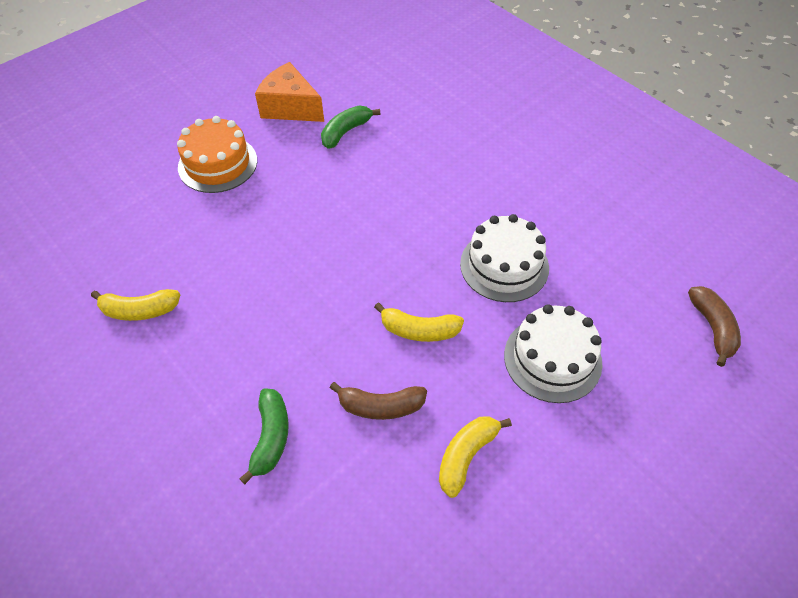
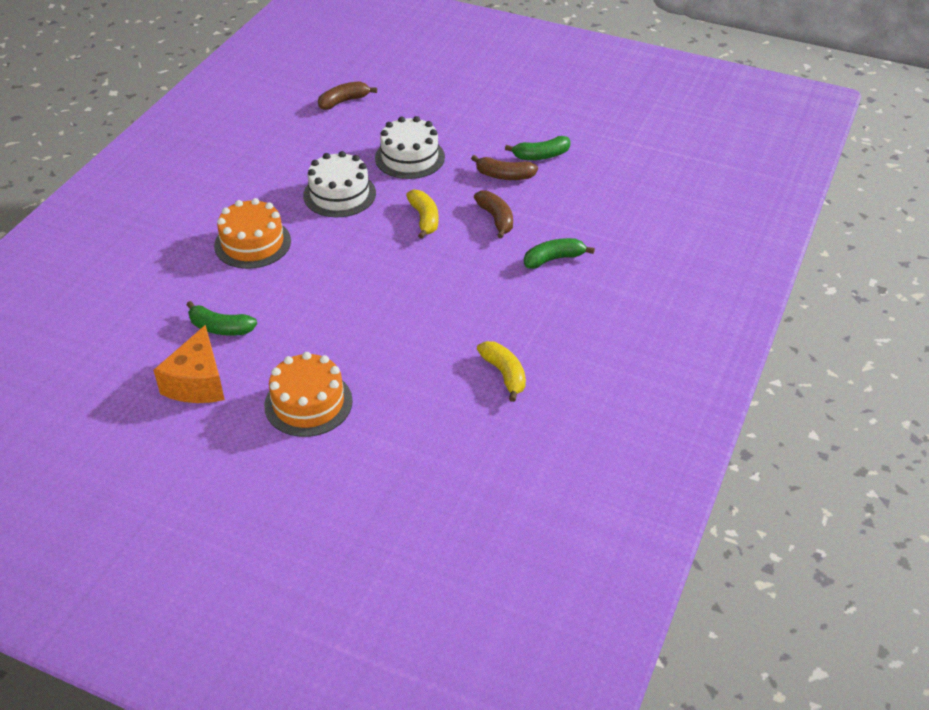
camera: 115 degrees left, 10 degrees down
(453, 176) = (252, 243): none -> orange cake
(466, 456) = (504, 176): yellow banana -> brown banana
(494, 530) = (541, 156): none -> green banana

